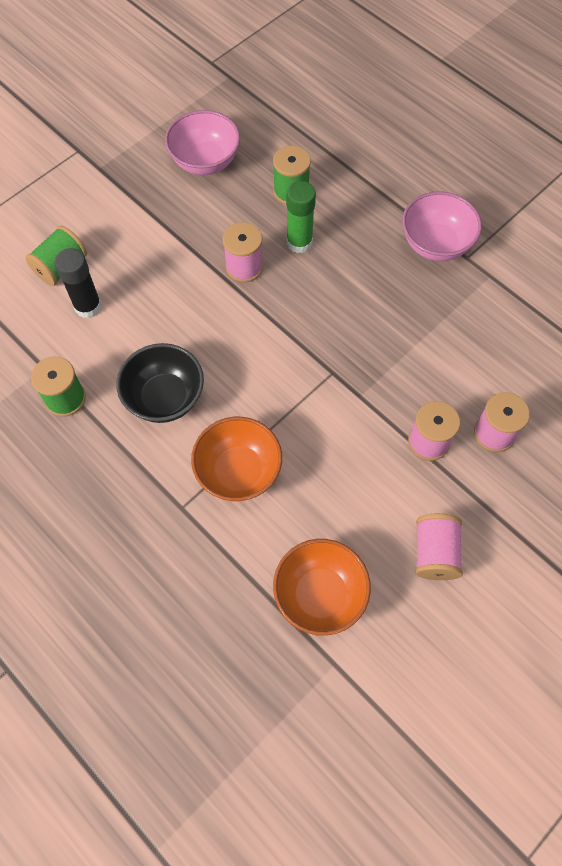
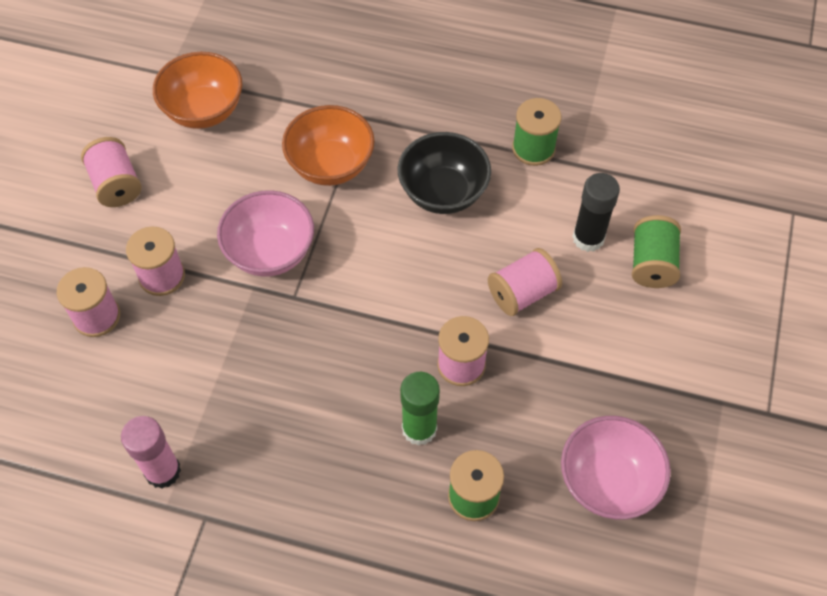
camera: 150 degrees right, 5 degrees down
(166, 292) = (522, 293): none -> pink spool
(435, 244) = (253, 515): pink bowl -> pink bowl (270, 252)
(484, 297) = (163, 471): none -> pink glue stick

